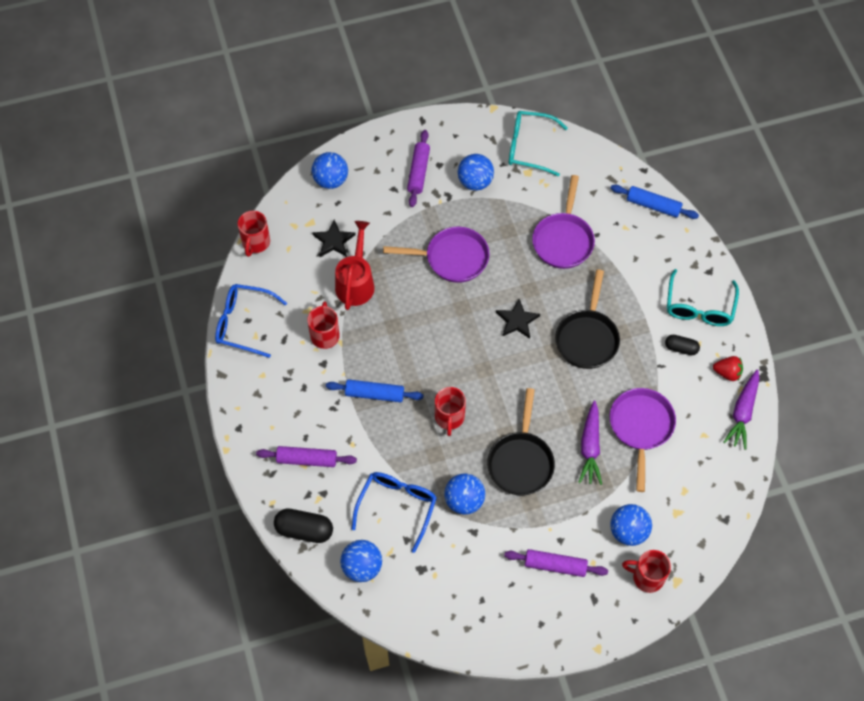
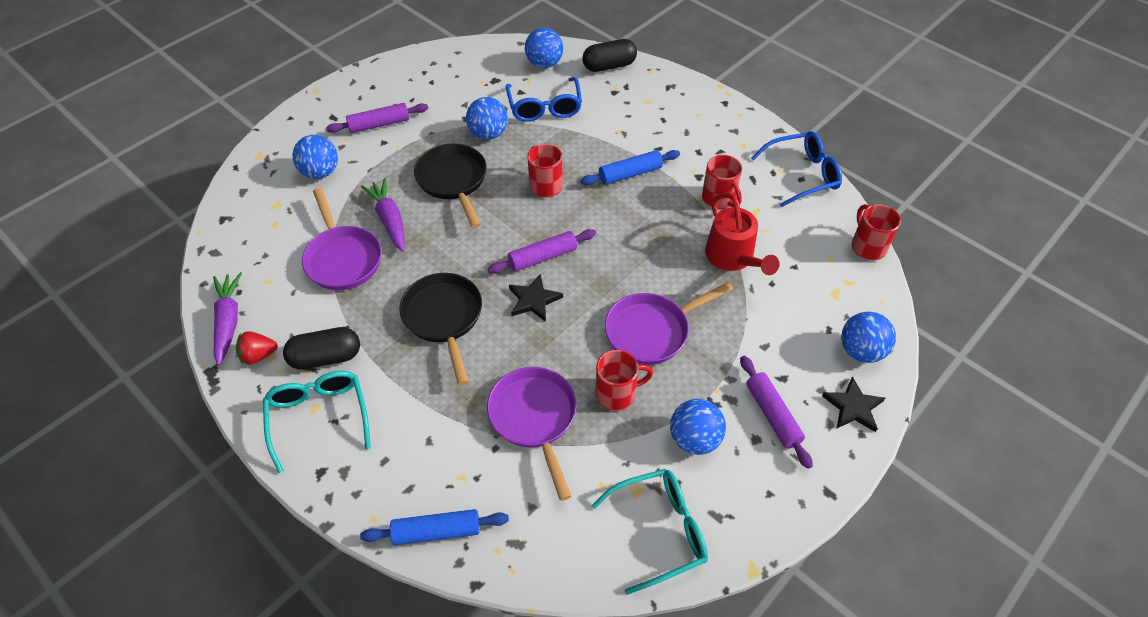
camera: 150 degrees right, 10 degrees down
(307, 460) = (648, 106): purple rolling pin -> purple rolling pin (543, 257)
(333, 241) = (793, 287): black star -> black star (853, 407)
(647, 577) = (289, 148): red mug -> red mug (617, 393)
(681, 348) = (326, 357): black capsule -> black capsule, size x1.62

